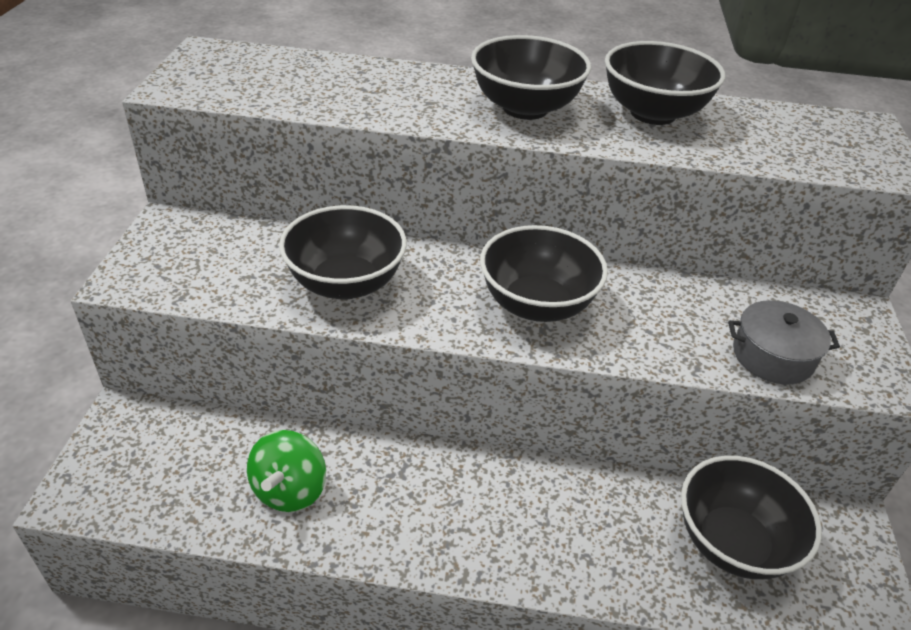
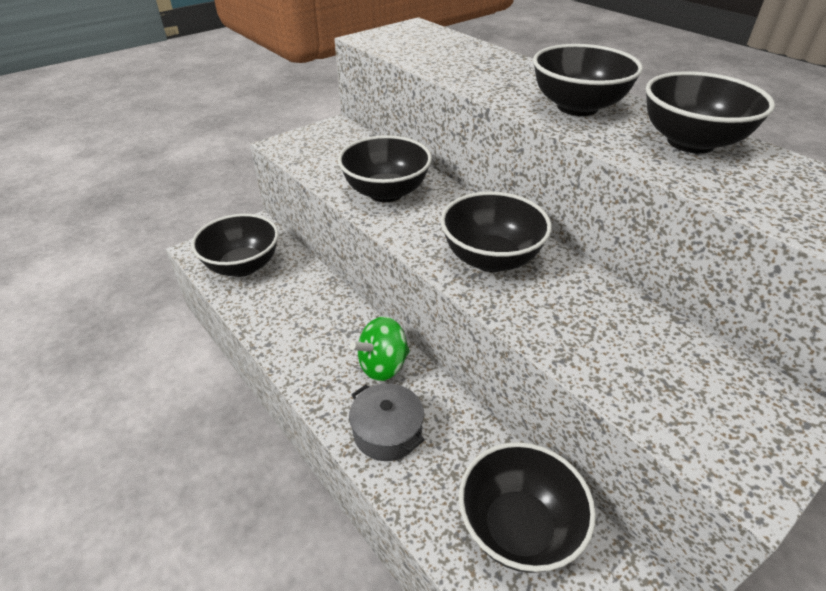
camera: 45 degrees right, 0 degrees up
(171, 477) = (243, 266): none -> black bowl
(290, 490) = (284, 305): green spinning top -> green spinning top (383, 365)
(772, 356) = (647, 391): grey pot -> grey pot (387, 432)

